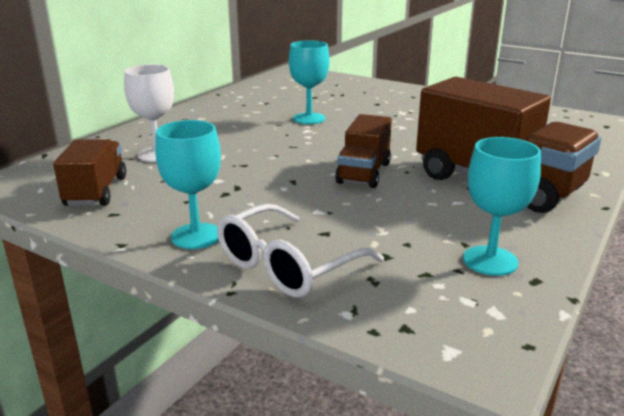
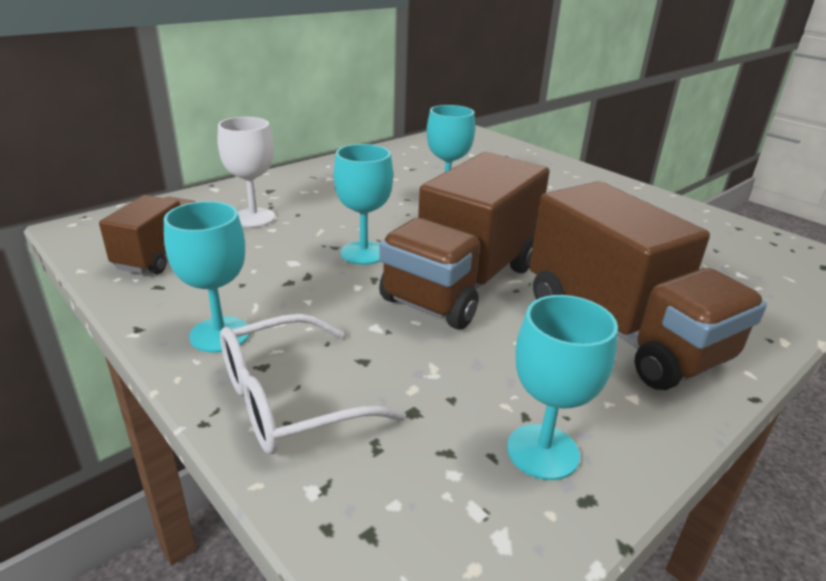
camera: 15 degrees right, 5 degrees up
(271, 165) = (363, 253): none -> turquoise goblet
(364, 173) = (462, 283): brown truck -> brown truck, size x1.81

